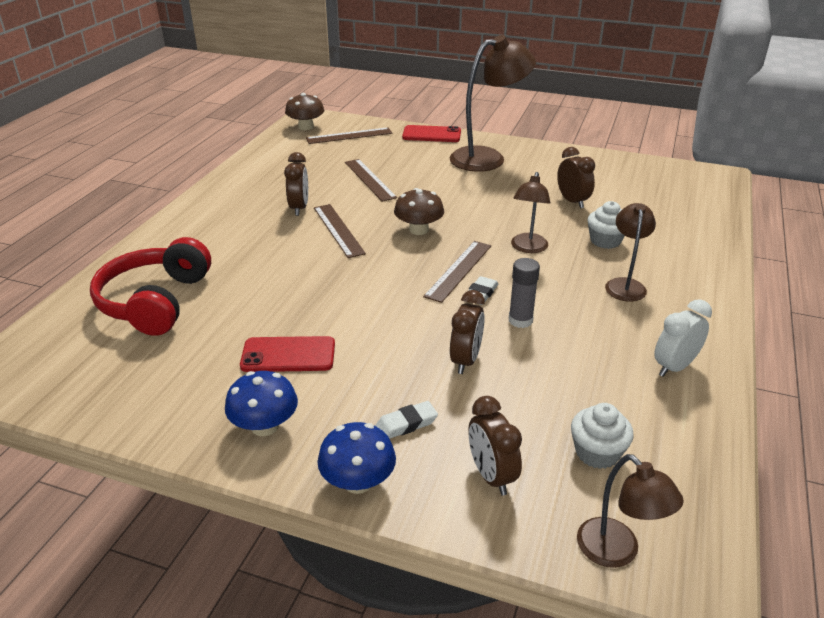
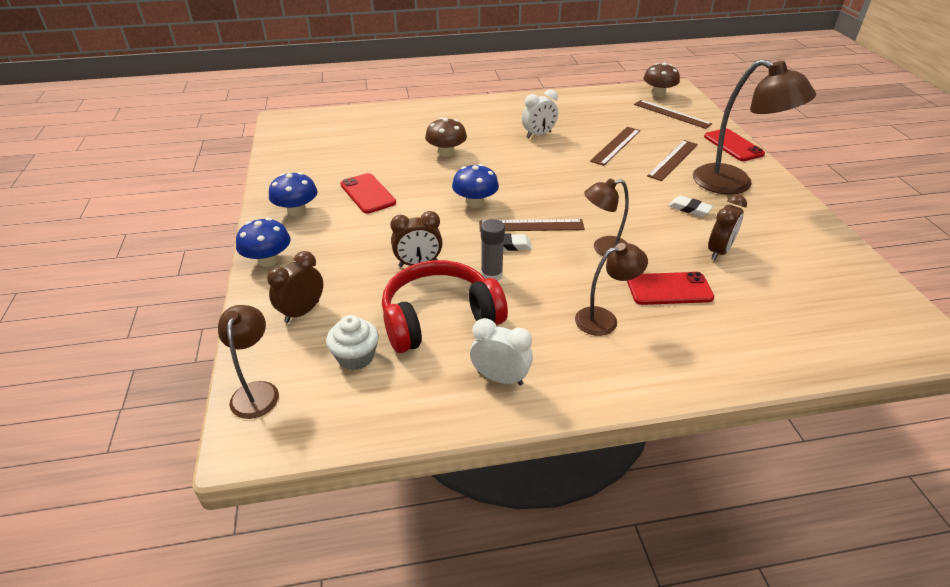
camera: 60 degrees right, 5 degrees up
(155, 301) = (382, 133): red headphones -> red headphones (439, 318)
(299, 208) = (538, 135): brown clock -> white clock
(338, 230) = (528, 159): brown ruler -> brown ruler (673, 160)
(386, 288) = (475, 202): none -> blue mushroom
(406, 424) = (331, 261): white eraser -> white eraser (689, 209)
(418, 230) = (568, 190): brown mushroom -> brown mushroom (446, 153)
(605, 241) = (669, 289): white cupcake -> red phone
(617, 552) = (257, 391): brown lamp -> brown lamp turned 150 degrees clockwise

